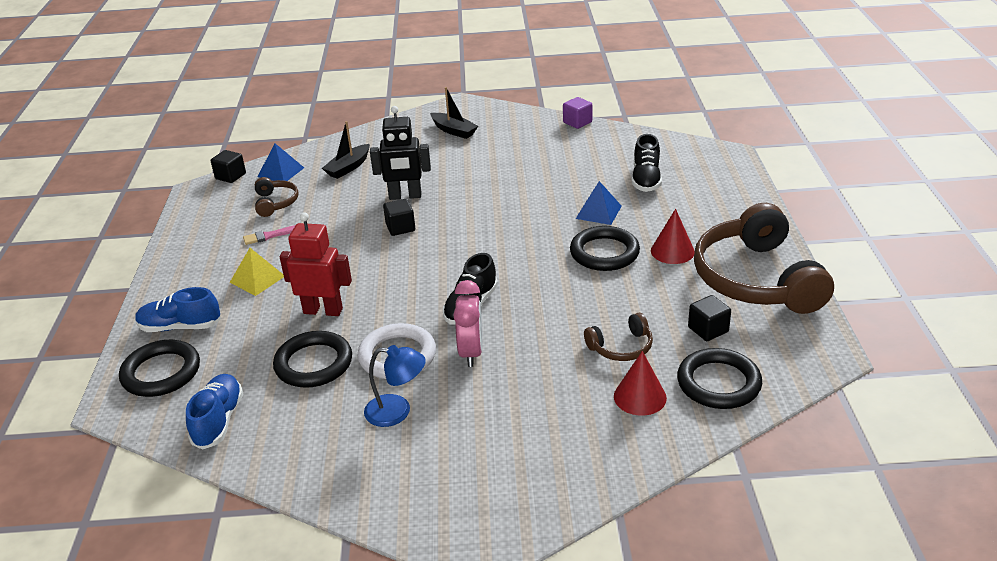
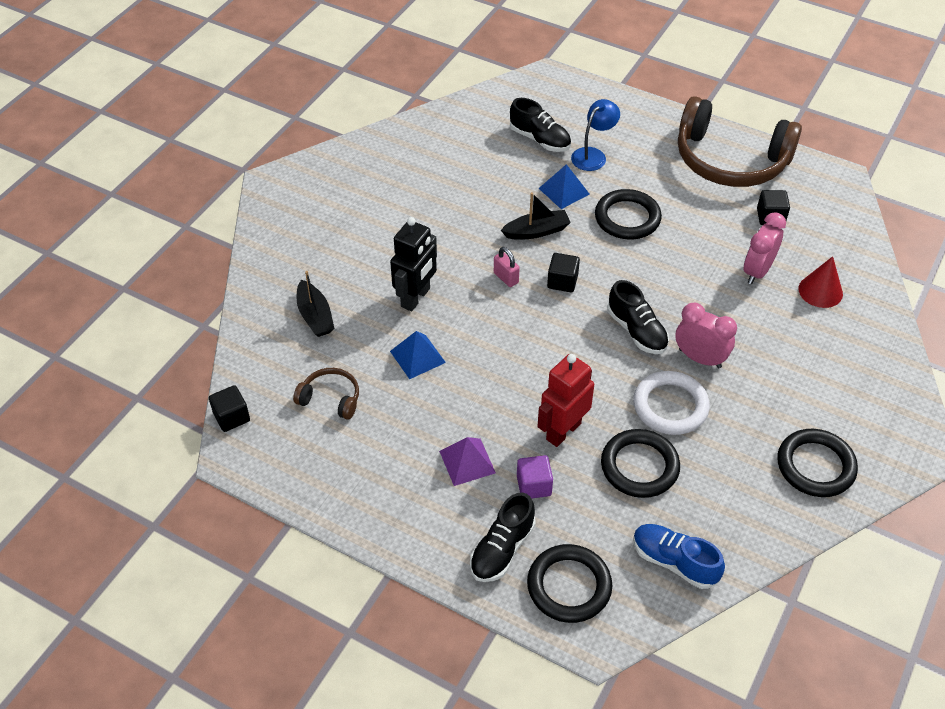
camera: 60 degrees left, 15 degrees up
(180, 327) = (502, 549): blue shoe -> black shoe
(257, 279) = (467, 462): yellow pyramid -> purple pyramid
(270, 235) = (394, 425): pink brush -> none
(280, 172) = (267, 372): blue pyramid -> blue pyramid (417, 356)
(397, 411) = (744, 435): blue lamp -> blue lamp (593, 155)
(400, 228) = (470, 324): black cube -> black cube (562, 281)
(454, 131) = (323, 211): black boat -> black boat (537, 231)
(466, 224) = (506, 278): none -> pink padlock
(577, 122) = (399, 128): purple cube -> purple cube (534, 485)
(621, 347) = (757, 271): brown headphones -> pink clock
(672, 251) = (658, 181): red cone -> none
(718, 383) = (833, 244): black ring -> black ring (815, 466)

